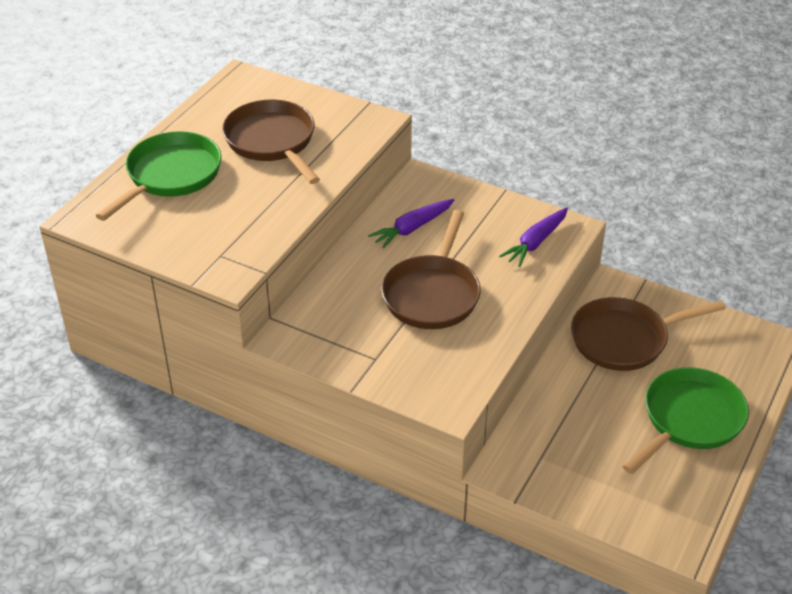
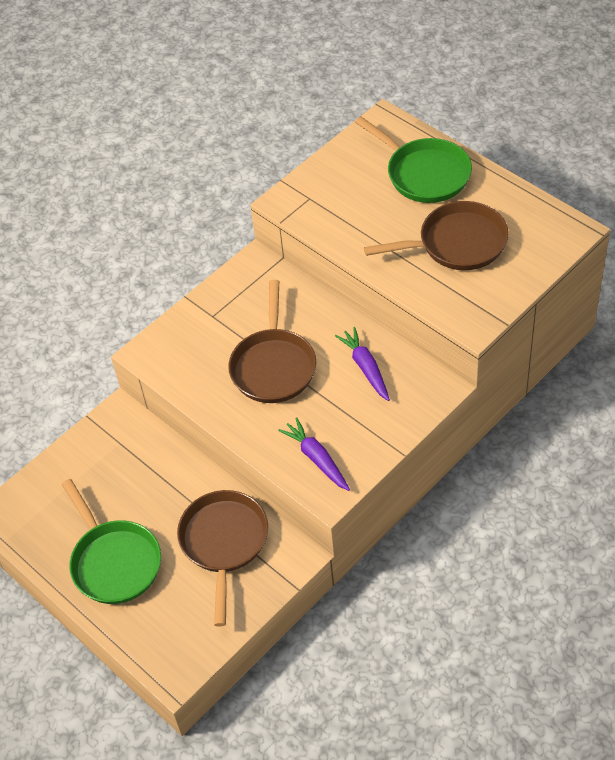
camera: 110 degrees right, 10 degrees up
(432, 294) = (273, 366): brown pan -> brown pan turned 120 degrees counterclockwise

